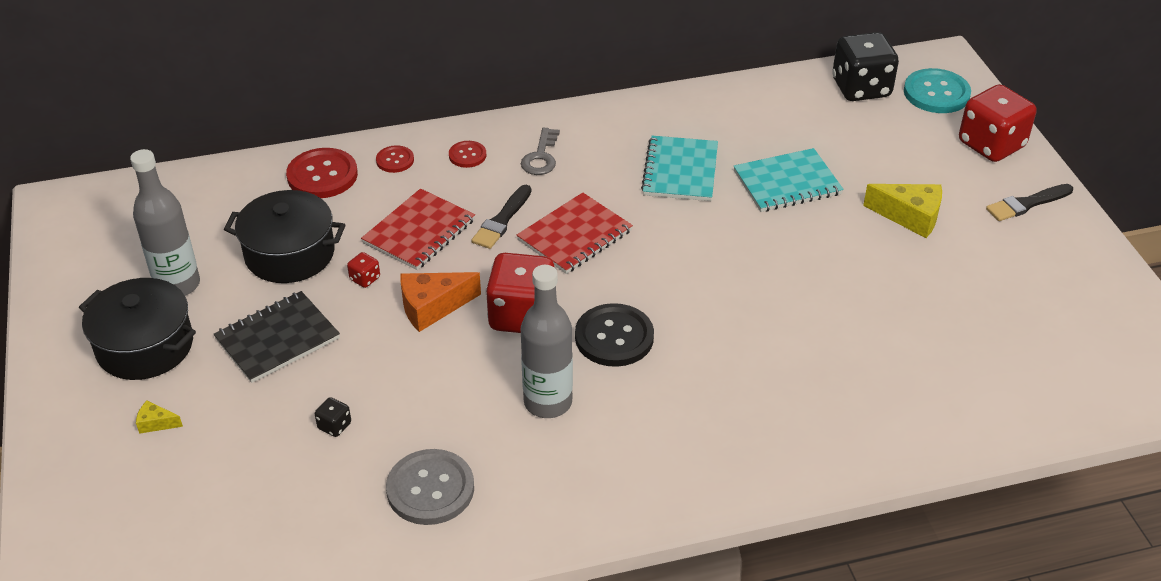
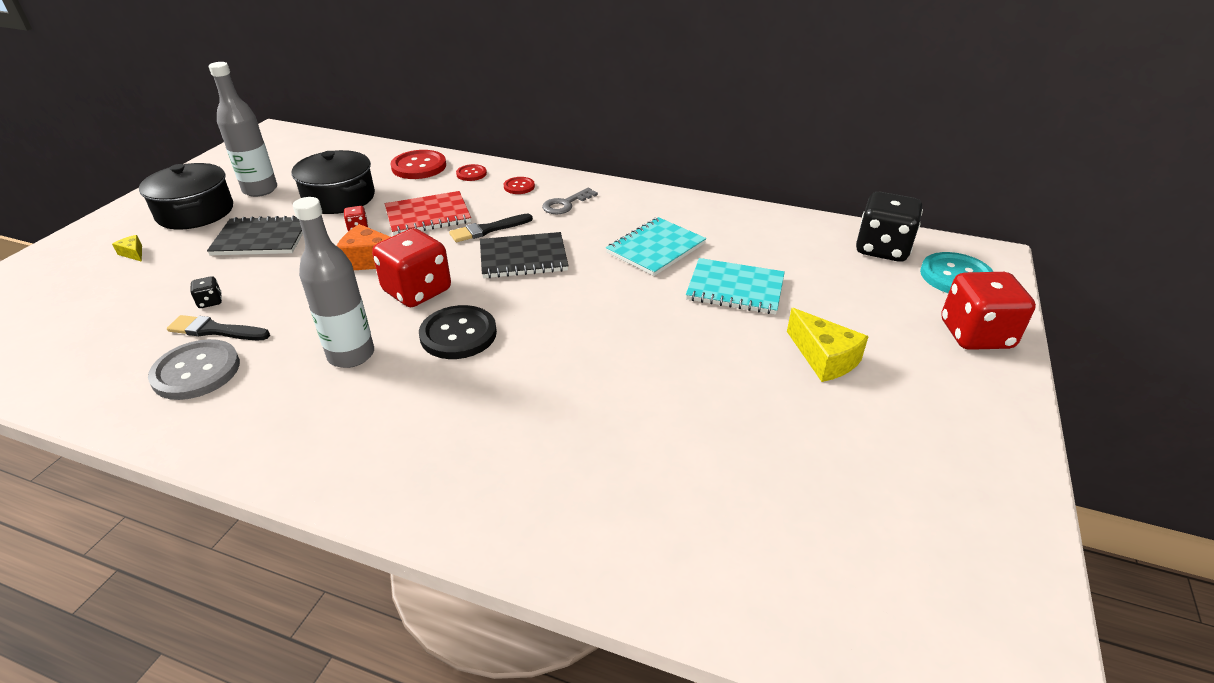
camera: 35 degrees right, 5 degrees down
(574, 235) = (523, 258): red notebook -> black notebook
(1026, 204) = (967, 399): black brush -> black brush (215, 330)

